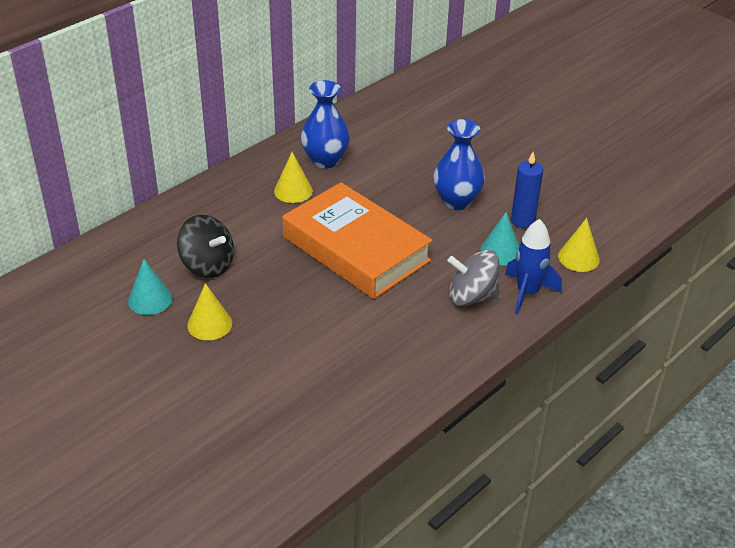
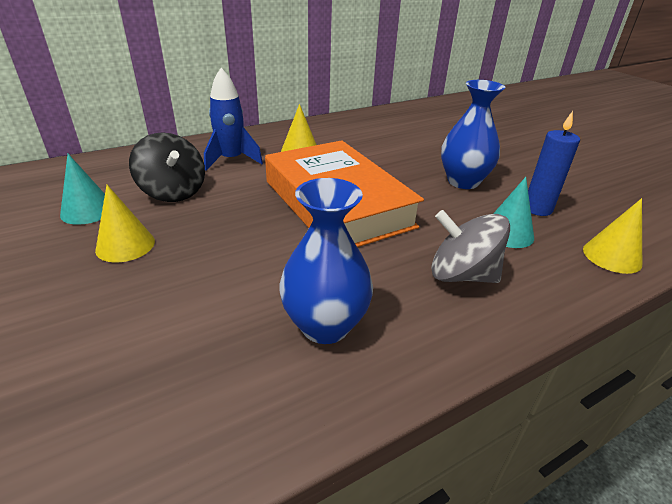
camera: 15 degrees right, 5 degrees down
(325, 160) = (342, 136): blue vase -> blue vase (325, 325)
(527, 292) = (540, 284): blue rocket -> blue rocket (231, 160)

